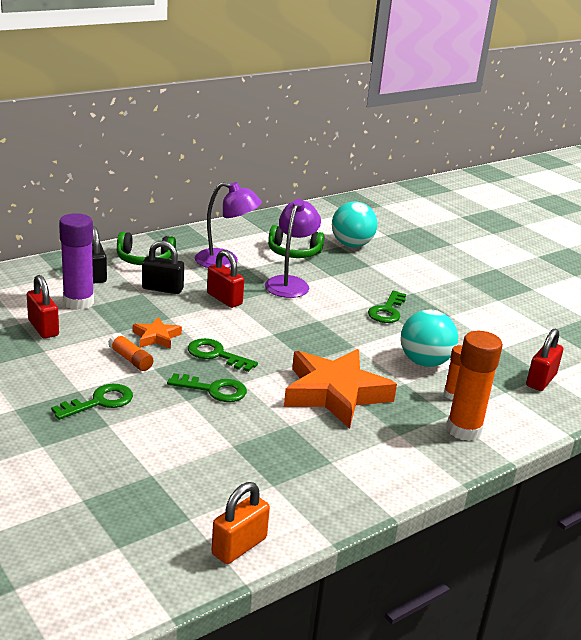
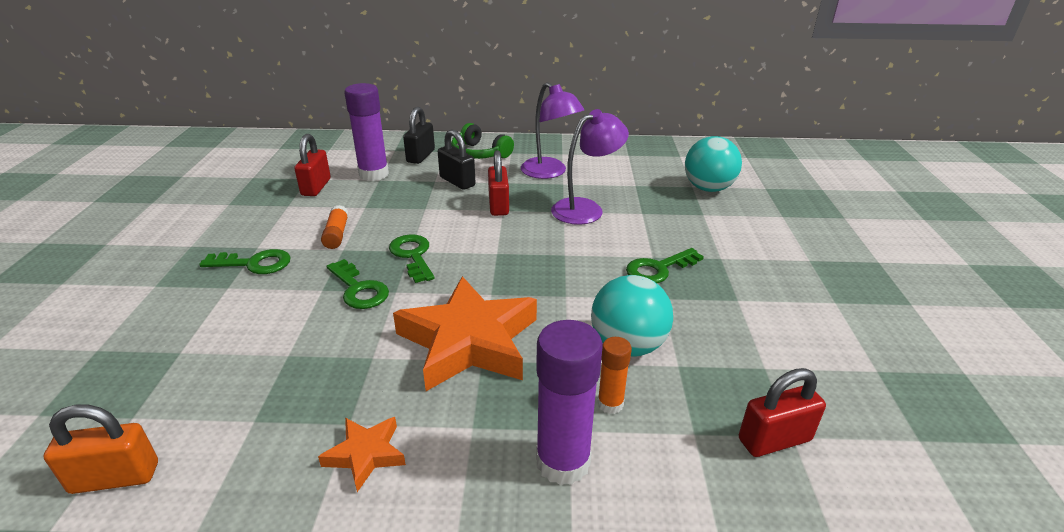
camera: 40 degrees right, 5 degrees up
(156, 337) = (387, 222): orange star -> orange star (365, 454)
(293, 252) = (631, 181): green headphones -> none
(464, 430) = (563, 462): orange glue stick -> purple glue stick

